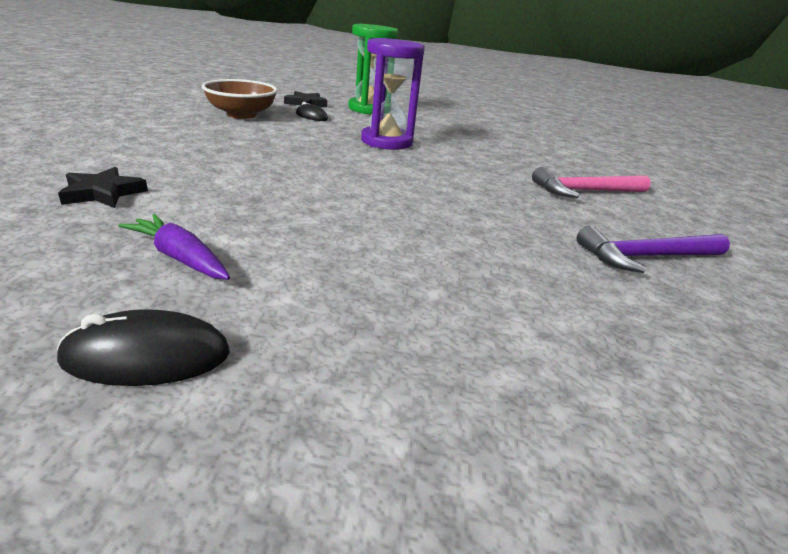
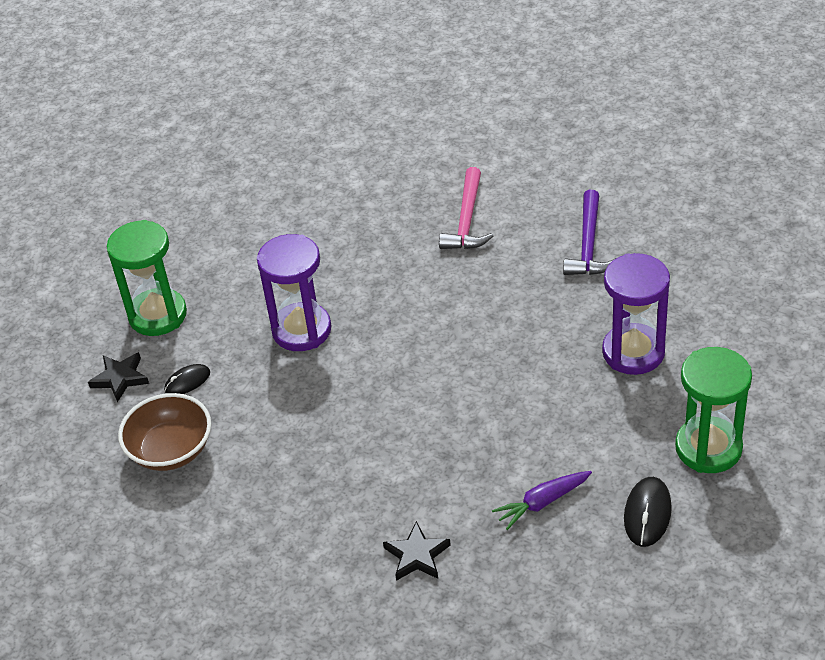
camera: 60 degrees left, 15 degrees up
(328, 422) = (708, 448): none -> green hourglass
(500, 307) = (633, 352): none -> purple hourglass

